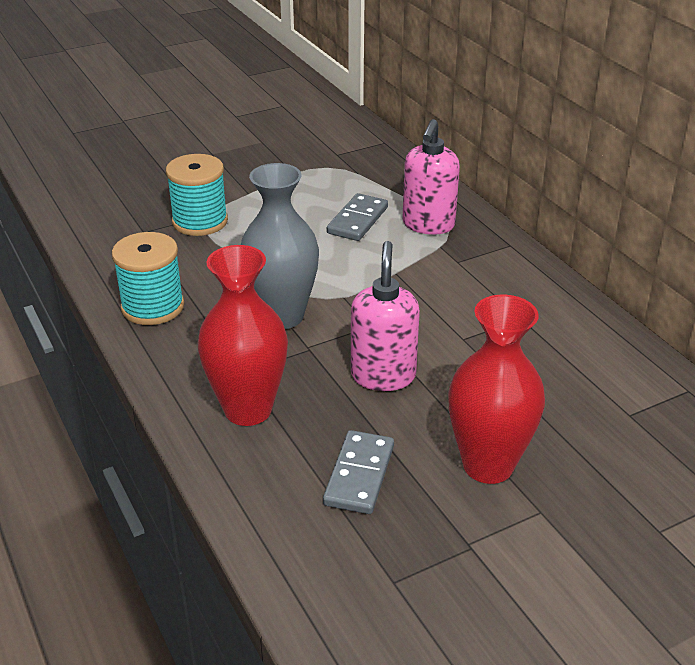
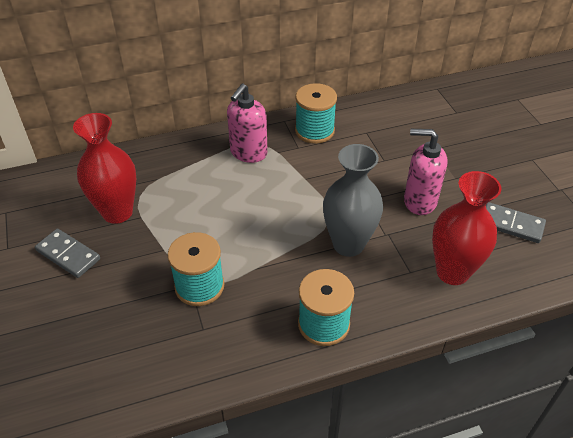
camera: 80 degrees left, 10 degrees up
(358, 220) = (230, 188): grey domino -> grey domino (68, 255)
(428, 225) = (248, 153): pink soap dispenser -> pink soap dispenser turned 90 degrees clockwise
(488, 465) = (499, 171): red vase -> red vase (117, 212)
(500, 271) = (314, 131): none -> turquoise spool

